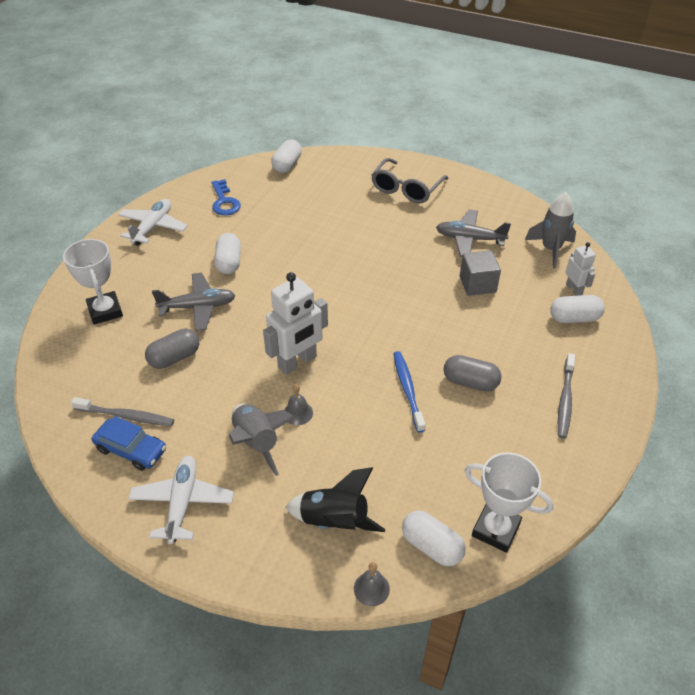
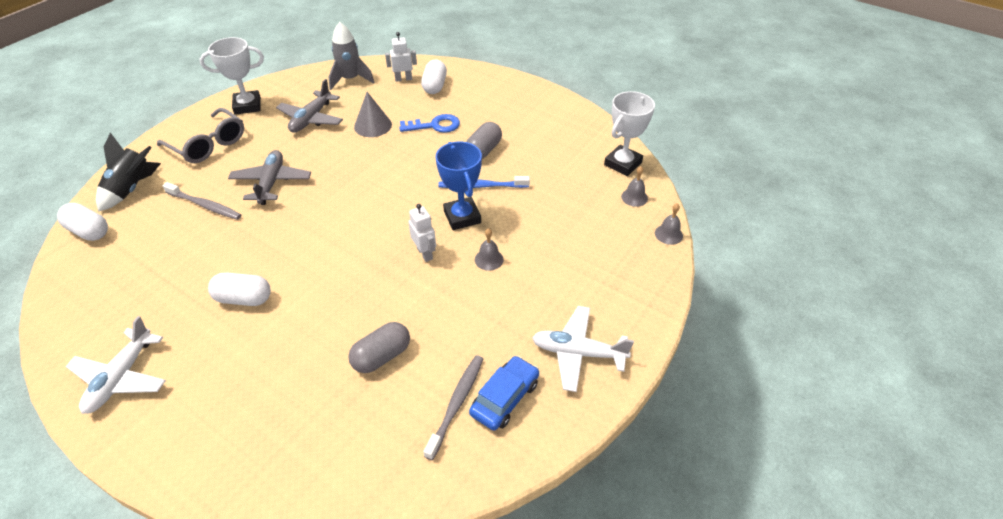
camera: 80 degrees left, 0 degrees up
(105, 311) = (268, 432): white trophy -> white trophy (247, 106)
(153, 227) = (121, 378): white plane -> white plane turned 105 degrees counterclockwise
(174, 357) = (381, 356): grey capsule -> grey capsule turned 75 degrees clockwise
(198, 307) = (307, 332): grey plane -> grey plane (271, 183)
(224, 202) = (120, 297): blue key -> blue key (435, 125)
(257, 442) = (517, 292): grey rocket -> none
(297, 362) = (425, 253): white robot -> white robot, size x0.56
(334, 521) = (608, 248): black rocket -> black rocket (131, 189)
(355, 381) = (462, 217): none -> blue trophy
(431, 546) = (634, 197): white capsule -> grey bell
(477, 284) = (373, 125): grey cube -> grey cone
(565, 400) = (515, 108): grey toothbrush -> grey toothbrush (205, 205)

